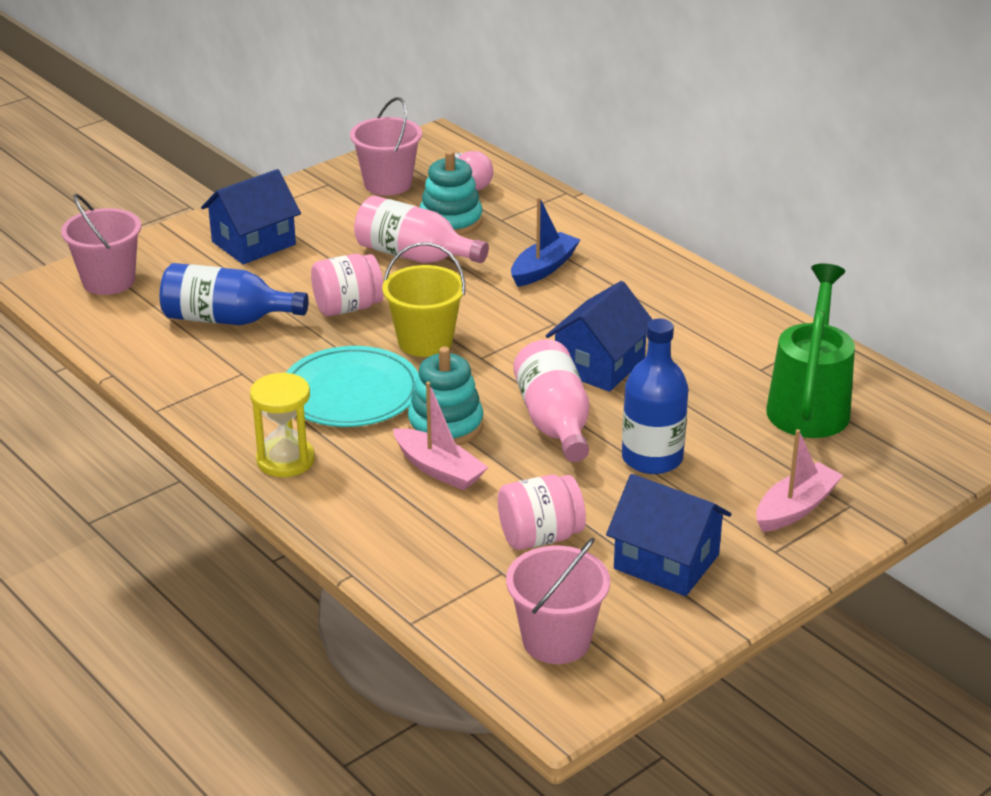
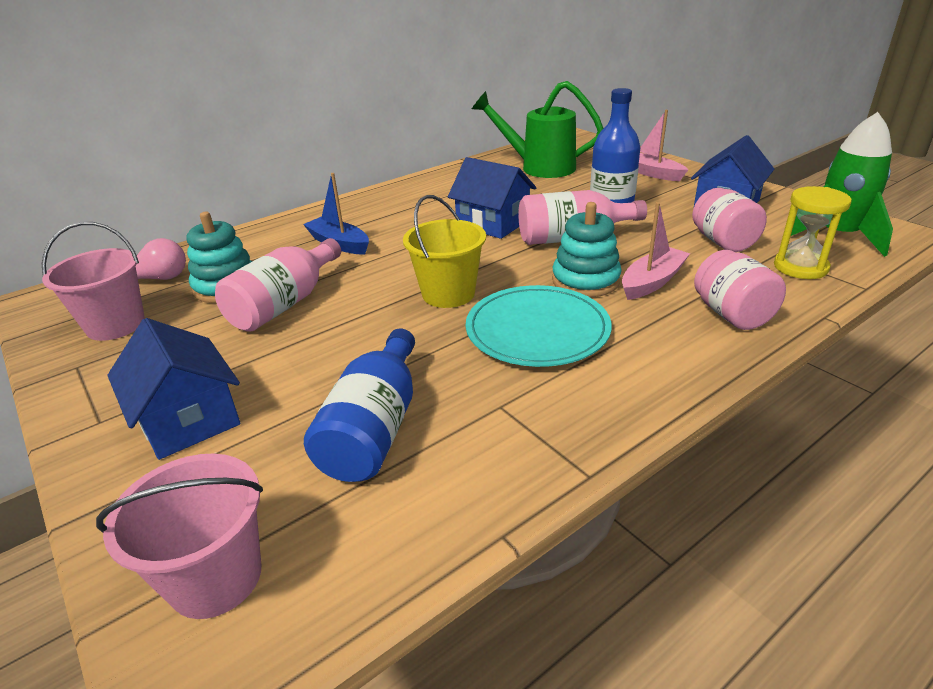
camera: 85 degrees left, 0 degrees up
(285, 460) = (666, 363): yellow hourglass -> yellow hourglass (800, 267)
(348, 307) = (373, 339): pink jar -> pink jar (731, 314)
(556, 640) = (837, 236): pink bucket -> green rocket

